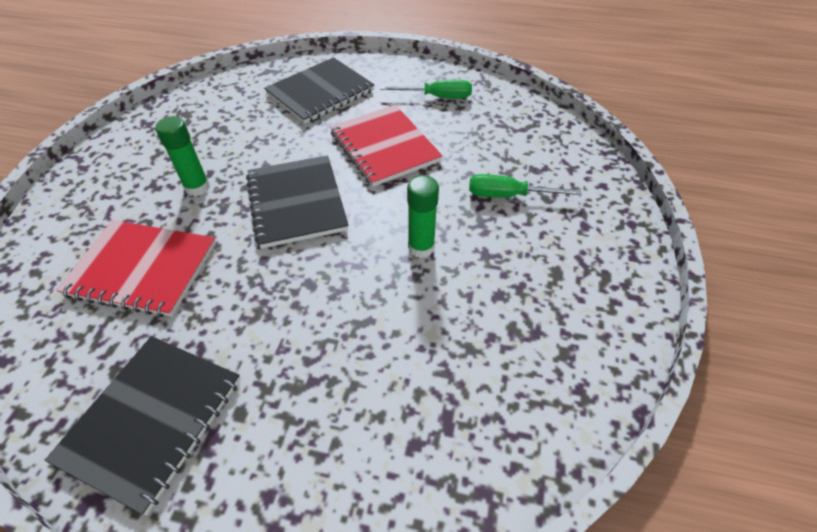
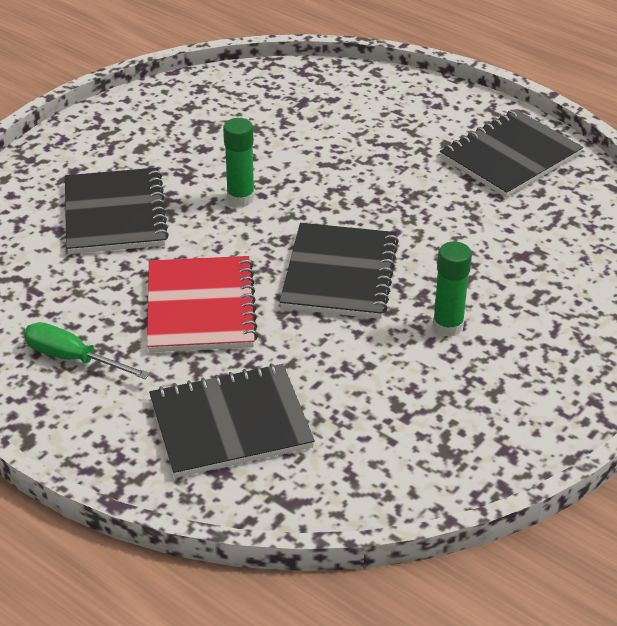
camera: 155 degrees left, 10 degrees down
(142, 269) = (516, 257): red notebook -> none
(508, 195) = (115, 214): green screwdriver -> black notebook

